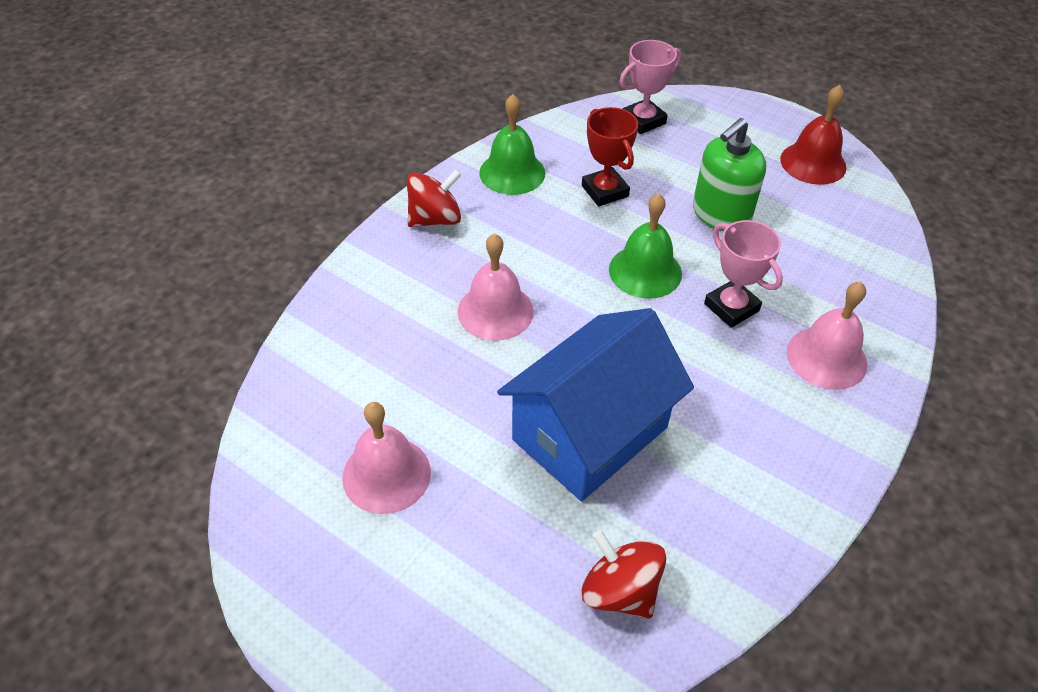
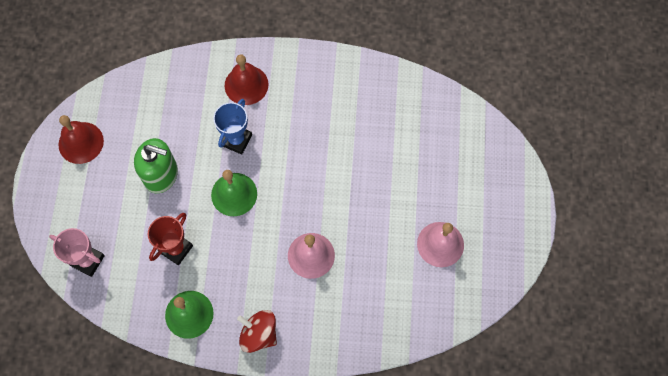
camera: 120 degrees left, 20 degrees up
(590, 433) = (360, 168): blue house -> none
(620, 591) = (430, 119): red spinning top -> none
(731, 307) = (236, 140): pink trophy -> blue trophy
(826, 357) = (246, 85): pink bell -> red bell

